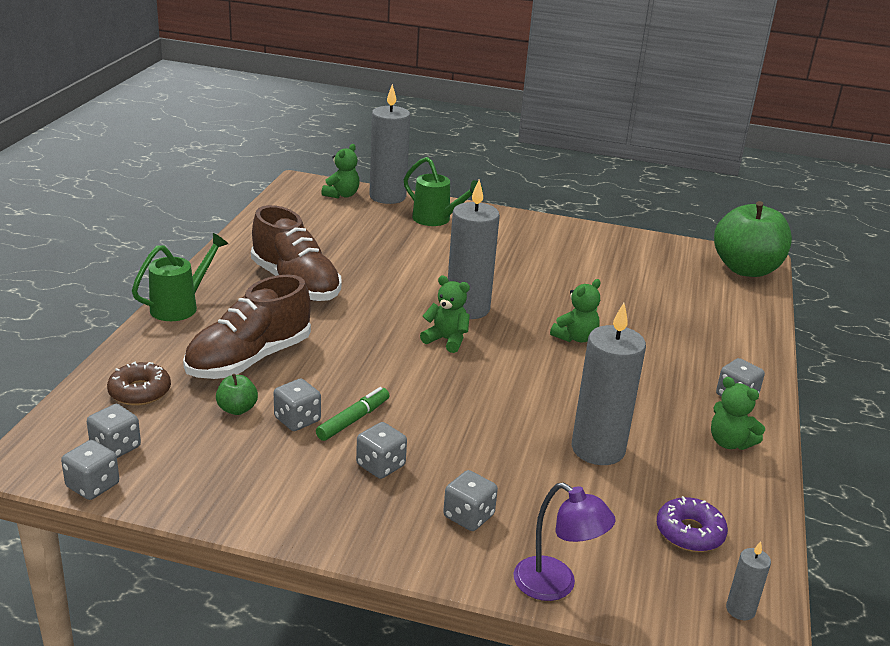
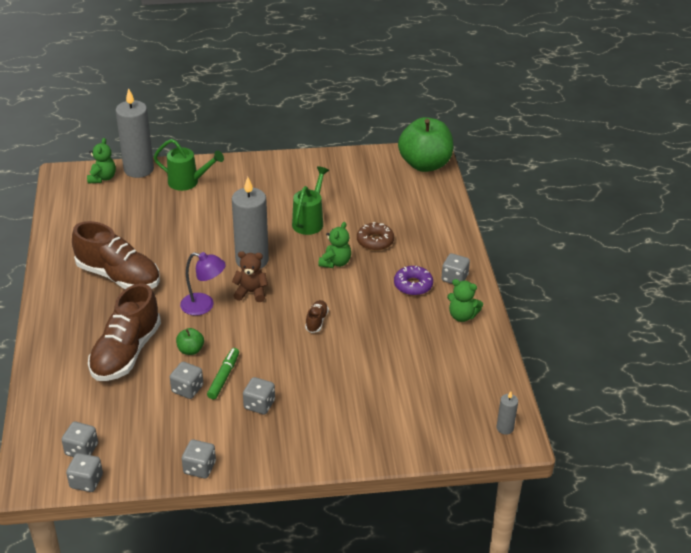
camera: 20 degrees left, 10 degrees up
(140, 392) = (68, 403): brown donut -> brown donut (375, 241)
(180, 306) = (47, 323): green watering can -> green watering can (309, 221)
(237, 409) = (143, 394): green apple -> green apple (190, 350)
(446, 340) = (251, 292): green teddy bear -> brown teddy bear
(468, 516) = (330, 421): grey dice -> grey dice (199, 468)
(515, 393) = (316, 321): none -> brown shoe
(555, 585) = (400, 449): purple lamp -> purple lamp (204, 306)
(598, 449) = (386, 347): grey candle -> none
(689, 533) = (461, 388): purple donut -> purple donut (413, 285)

